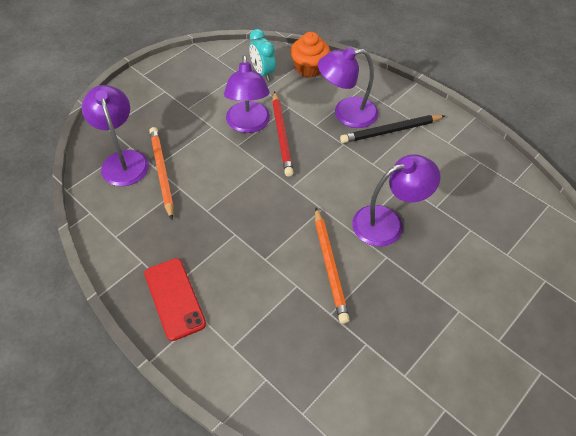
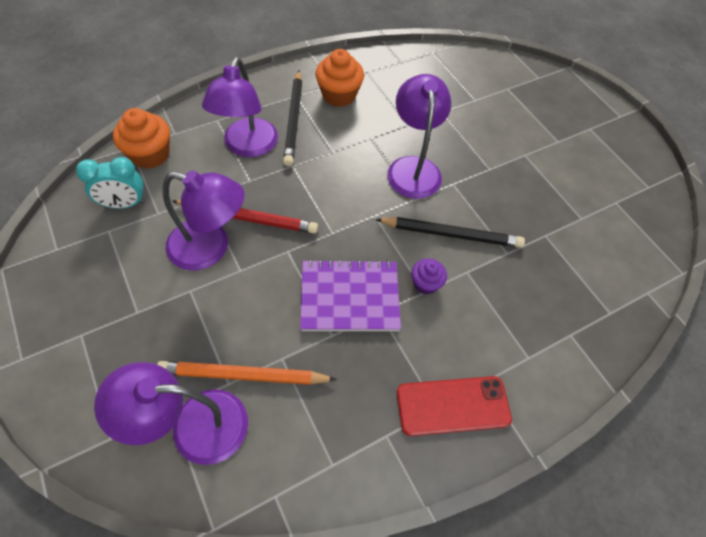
camera: 75 degrees left, 5 degrees up
(240, 212) = (349, 297): none -> purple notebook
(272, 258) = (425, 283): none -> purple cupcake
(330, 266) = (451, 234): orange pencil -> black pencil
(438, 150) = (339, 95): none -> orange cupcake

